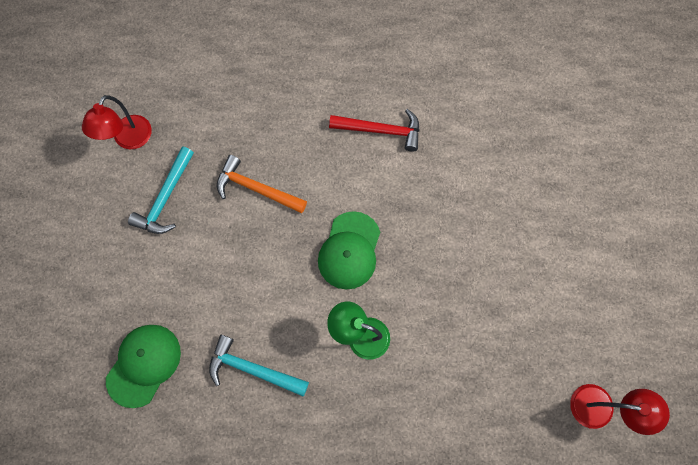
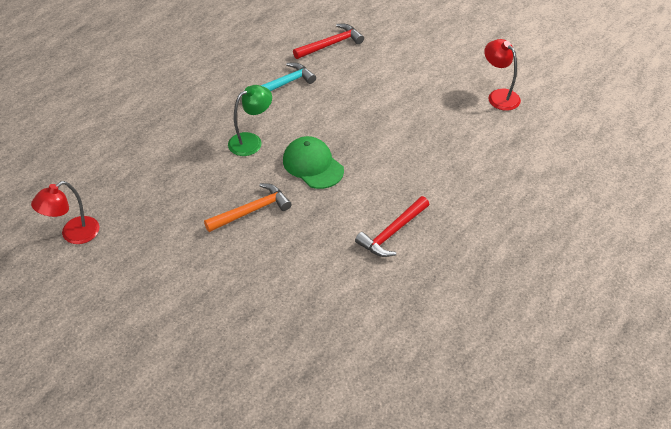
camera: 125 degrees right, 25 degrees down
(144, 365) = (331, 44): green cap -> red hammer
(165, 198) = (437, 95): turquoise hammer -> none
(256, 188) = (404, 141): orange hammer -> orange hammer (252, 211)

